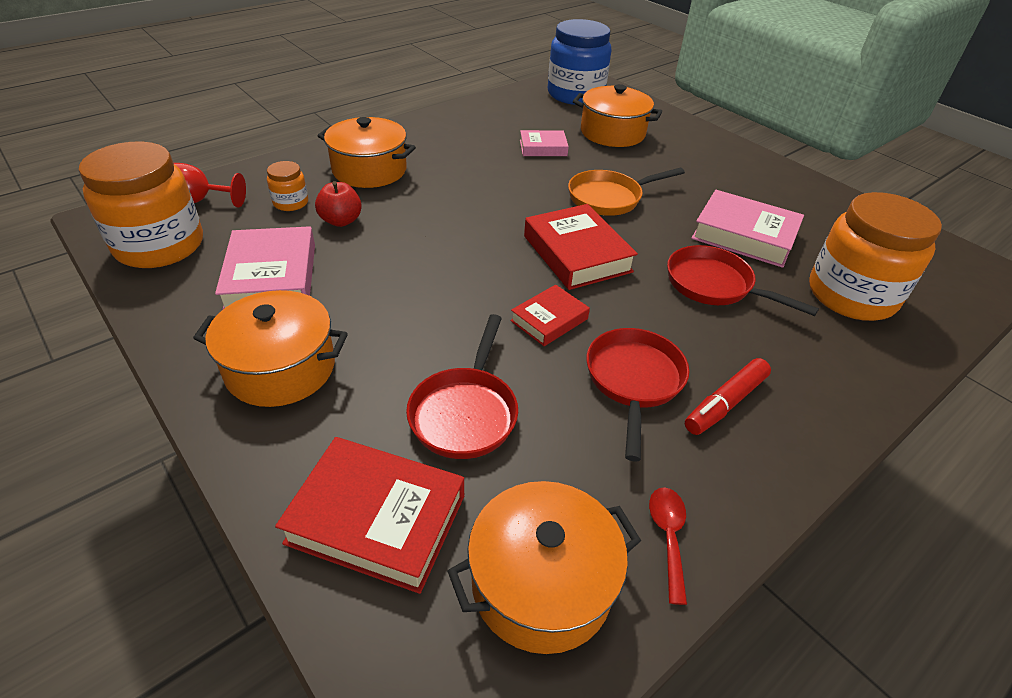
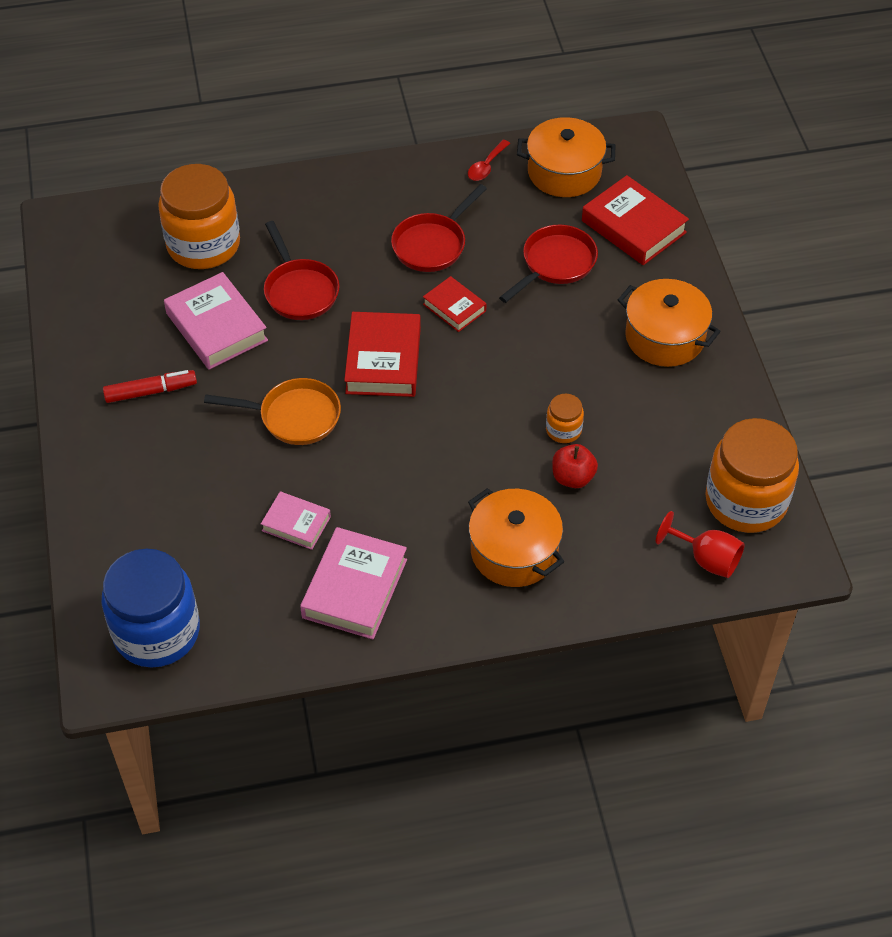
camera: 150 degrees left, 10 degrees up
(272, 277) = (653, 426): pink book -> pink book (354, 588)
(291, 203) = (614, 523): orange jar -> orange jar (563, 430)
(549, 320) = (454, 307): red book -> red book turned 60 degrees clockwise
(612, 133) = (189, 524): orange pot -> none
(725, 403) = (387, 211): red marker -> red marker (150, 391)

